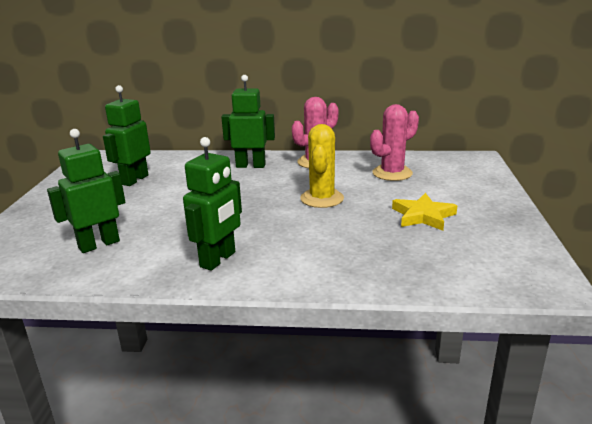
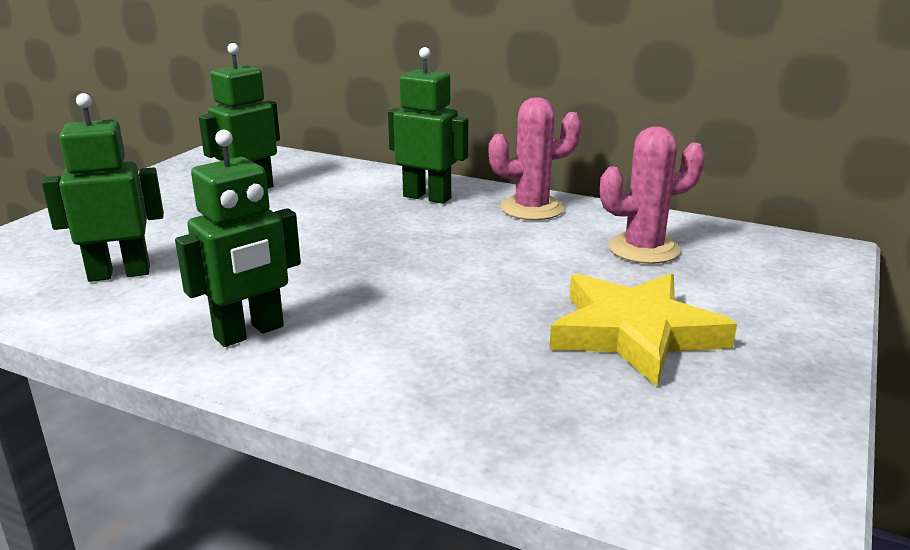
camera: 20 degrees right, 0 degrees up
(322, 198) = (489, 269): yellow cactus -> none
(423, 216) = (635, 333): yellow star -> yellow star, size x1.51

